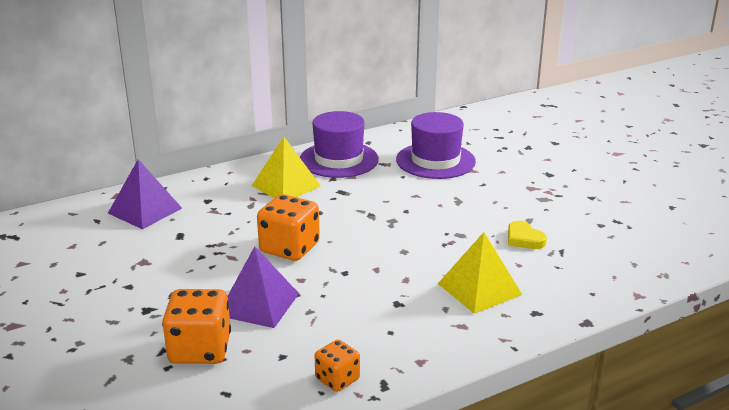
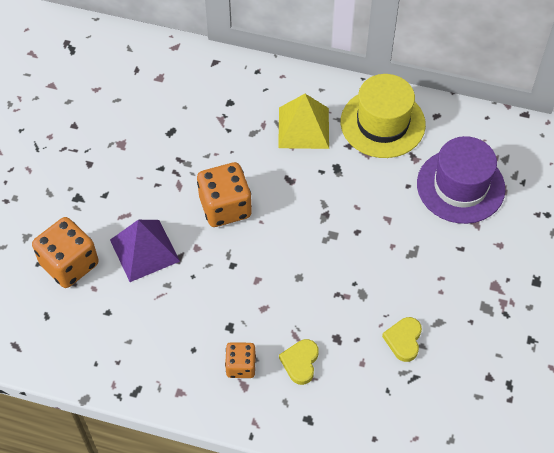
camera: 45 degrees right, 30 degrees up
(145, 210) = (176, 82): purple pyramid -> none
(337, 379) = (115, 362): orange dice -> orange dice (241, 366)
(339, 160) = (382, 123): purple hat -> yellow hat
(479, 289) = (300, 362): yellow pyramid -> yellow heart

